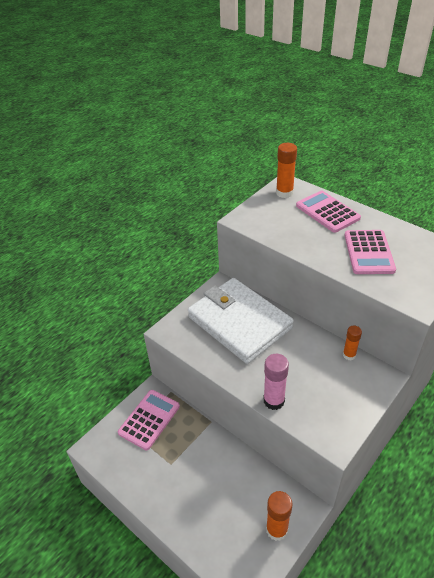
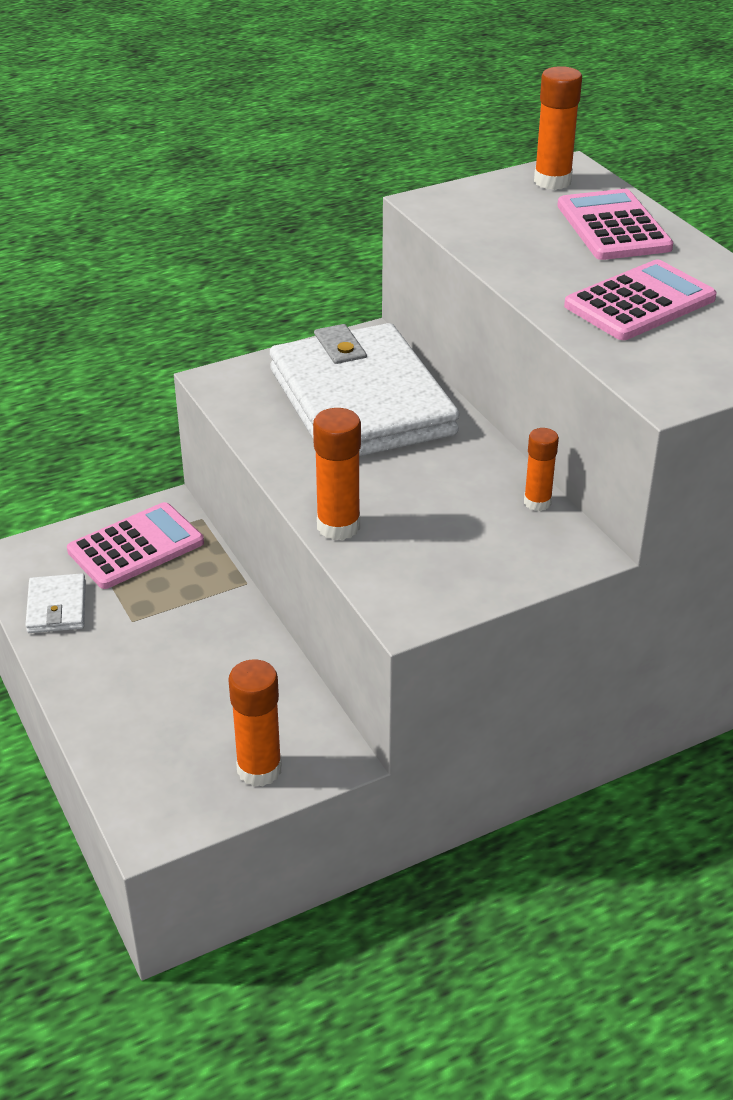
camera: 20 degrees right, 5 degrees down
(130, 470) = (57, 607): none -> white wallet
(274, 400) = (338, 526): pink glue stick -> orange glue stick
(368, 252) = (640, 302): pink calculator -> pink calculator turned 150 degrees counterclockwise

